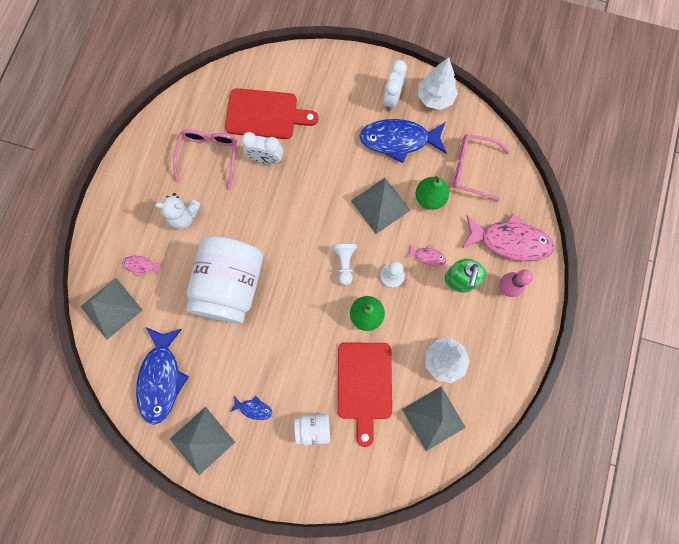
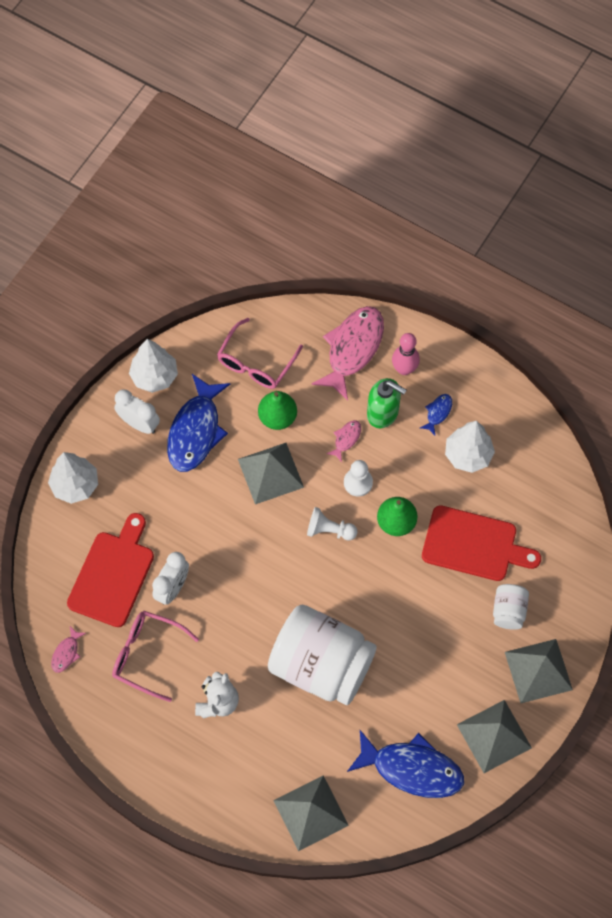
camera: 75 degrees left, 10 degrees down
(141, 265) = (266, 766): pink fish -> pink fish (66, 653)
(254, 408) = (472, 670): blue fish -> blue fish (438, 413)
(329, 68) = (75, 485): none -> white tree
(433, 418) = (526, 483): grey pyramid -> grey pyramid (538, 670)

